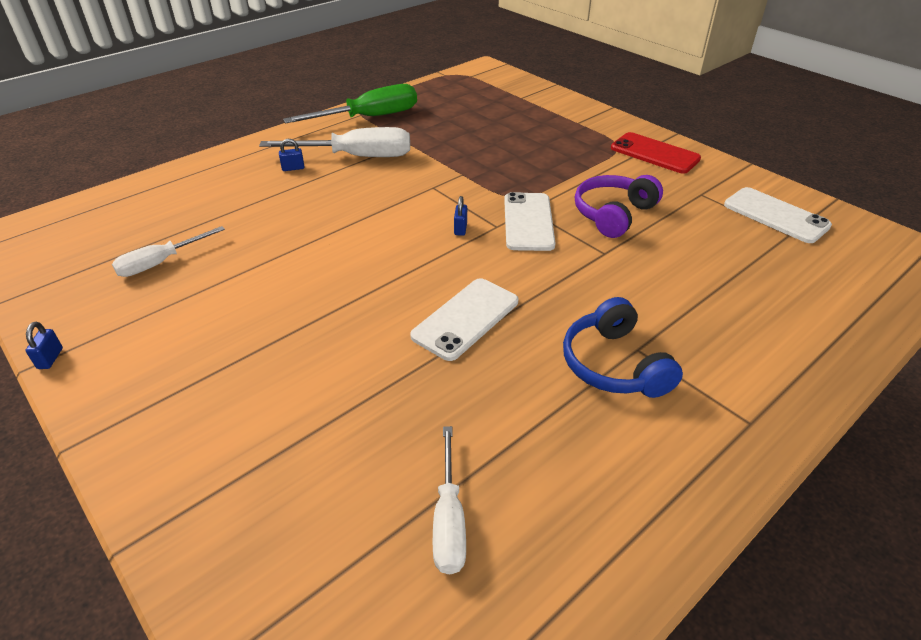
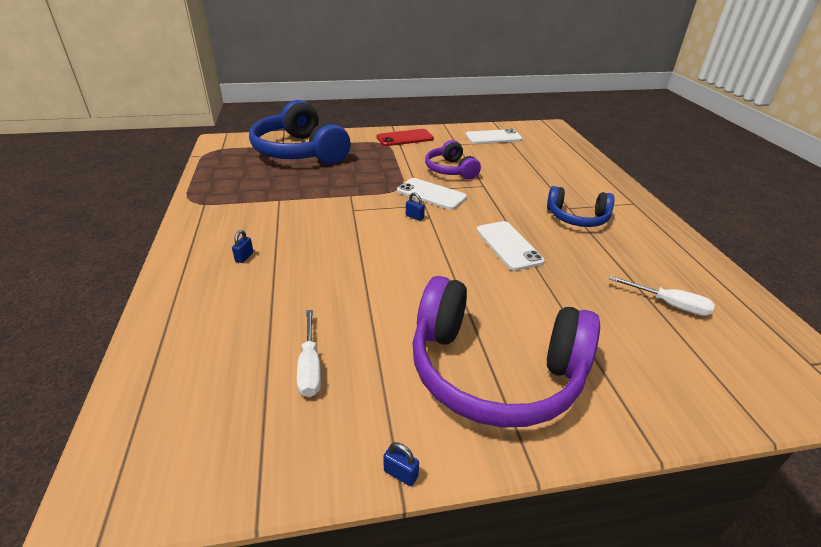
camera: 60 degrees left, 5 degrees down
(207, 376) = (494, 371): none -> purple headphones
(356, 157) = (269, 225): white screwdriver -> none
(369, 117) = (216, 202): green screwdriver -> none
(520, 111) = (300, 151): none -> blue headphones

